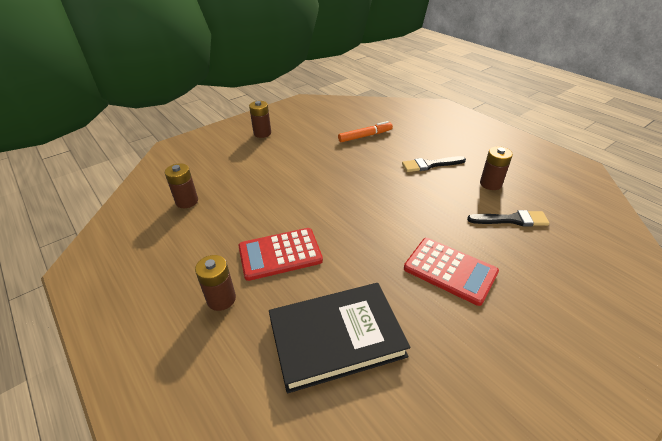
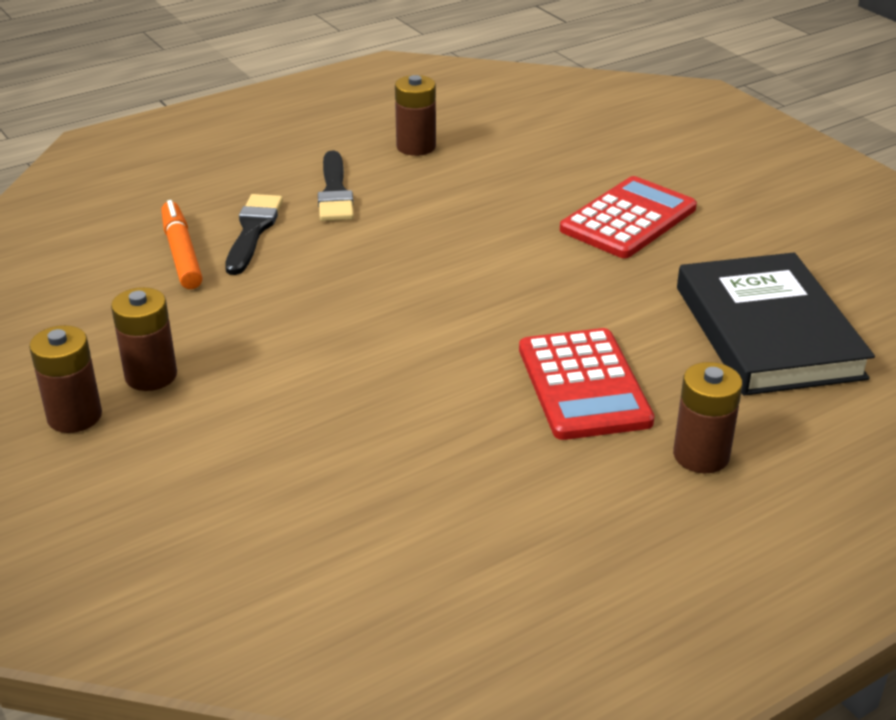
camera: 85 degrees left, 5 degrees down
(187, 201) = (377, 539): brown battery -> brown battery (151, 376)
(511, 220) = (516, 149): black brush -> black brush (253, 231)

